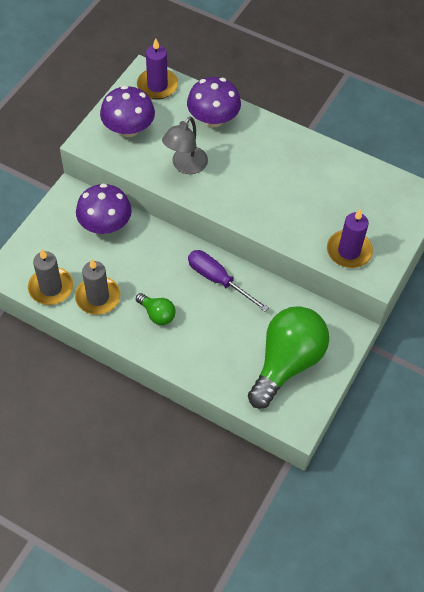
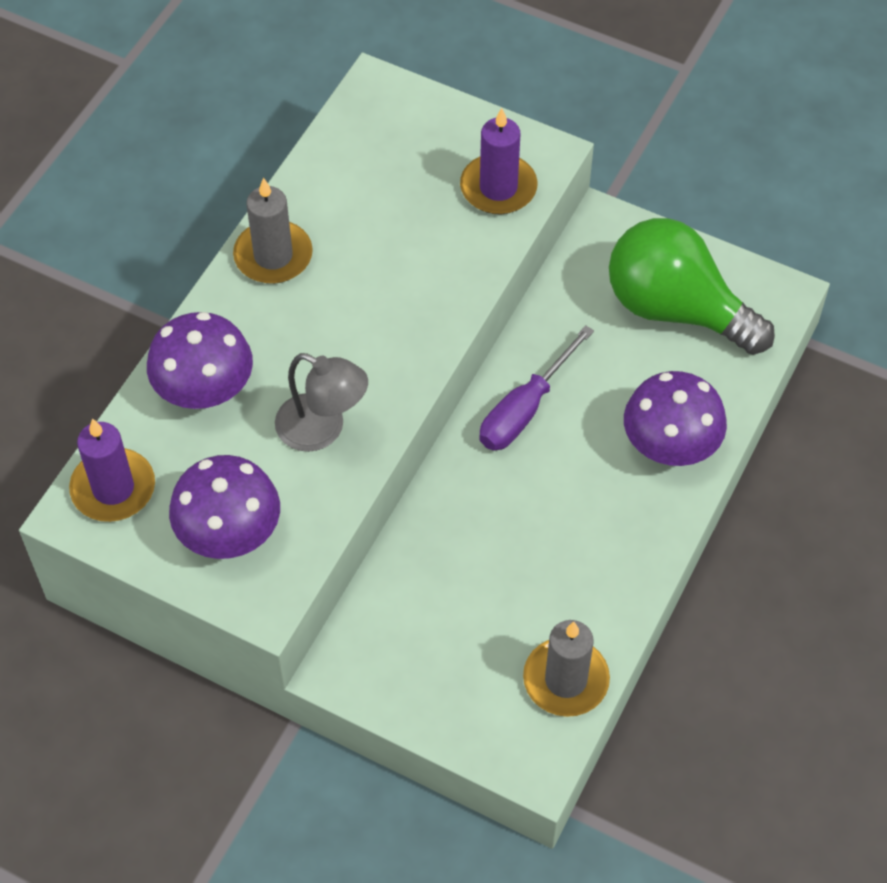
camera: 90 degrees left, 0 degrees up
(98, 297) = (579, 597): grey candle -> grey candle (273, 256)
(105, 225) = (414, 599): purple mushroom -> purple mushroom (670, 444)
(157, 314) = (605, 499): green light bulb -> none

